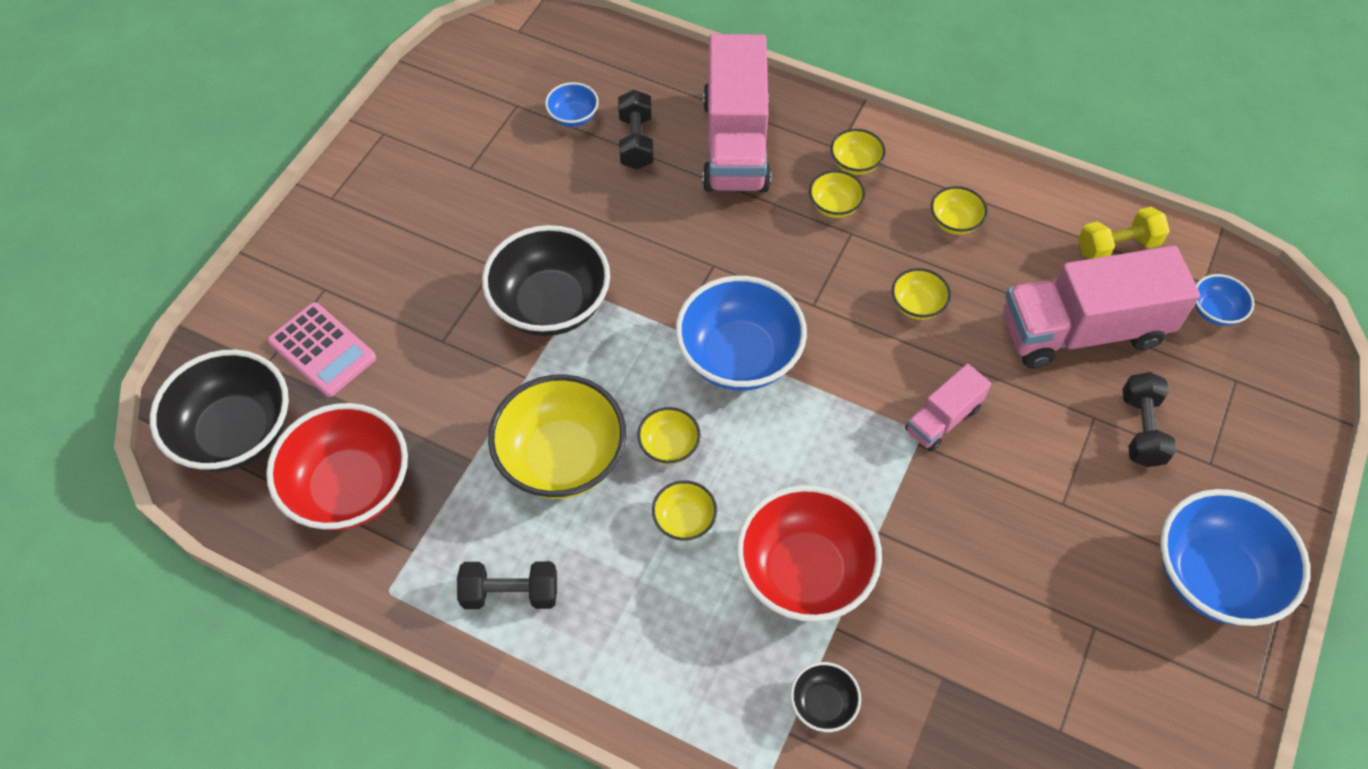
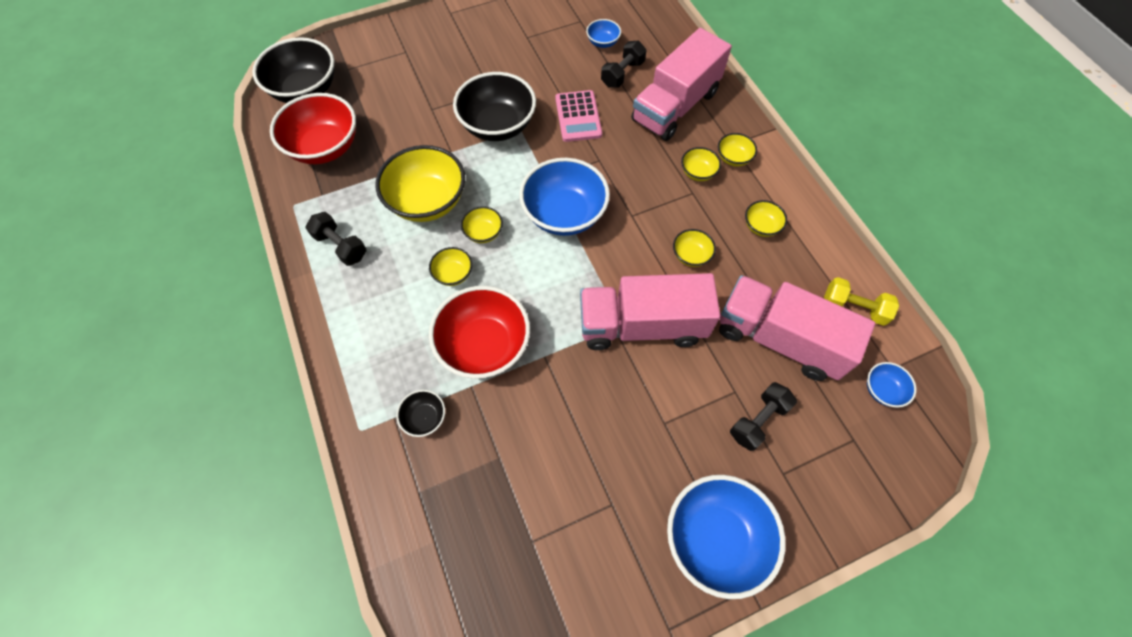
camera: 40 degrees right, 5 degrees up
(322, 350) = (377, 78): pink calculator -> pink calculator (578, 116)
(943, 419) = (642, 325): pink truck -> pink truck, size x2.01

